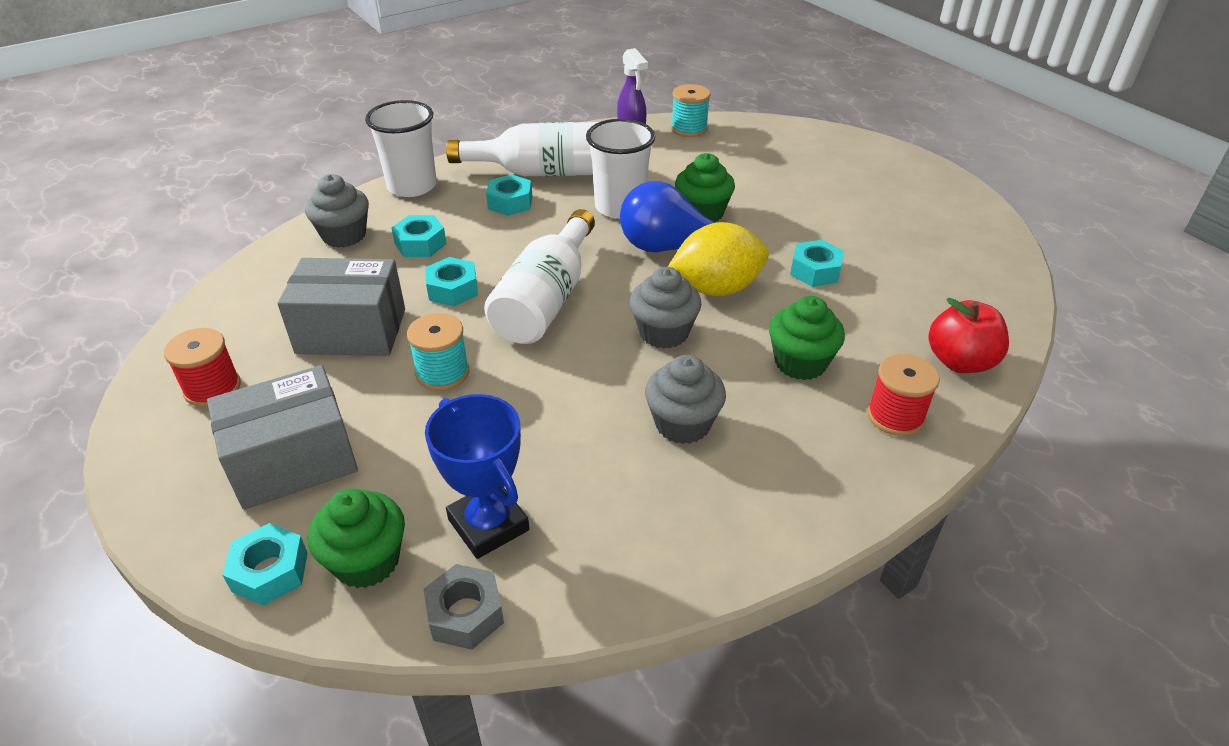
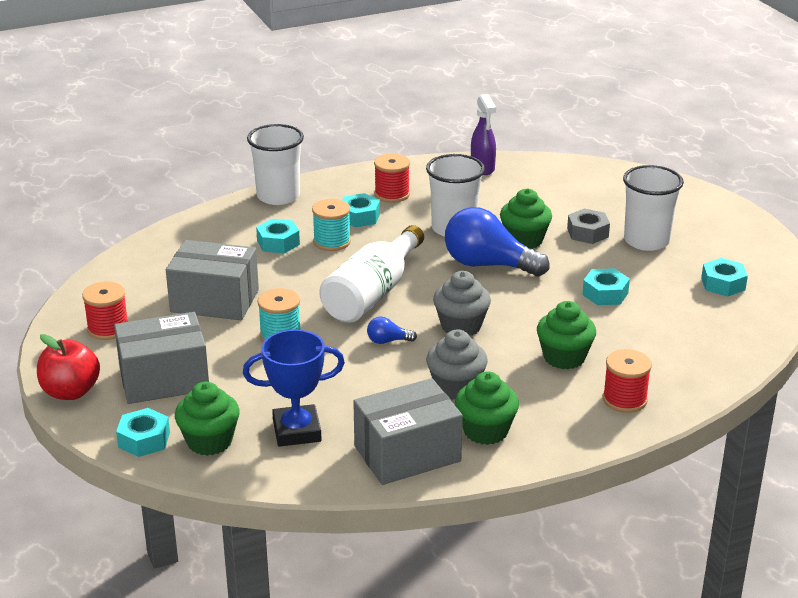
camera: 10 degrees right, 10 degrees down
(344, 235) = (216, 230): grey cupcake -> none
(453, 289) = (299, 279): turquoise nut -> turquoise nut (723, 284)
(465, 614) = (272, 476): grey nut -> grey nut (587, 233)
(488, 525) = (297, 431): blue trophy -> blue trophy turned 75 degrees counterclockwise
(540, 172) = (392, 194): white bottle -> red spool
(580, 364) = (388, 341): none -> blue light bulb
(648, 543) = (407, 453): none -> grey box
(689, 129) = (537, 167): turquoise spool -> turquoise spool (332, 242)
(716, 288) = (515, 299): yellow lemon -> none
(741, 489) = (485, 431): none -> green cupcake
(834, 201) = (646, 241): none -> white cup
(960, 362) = (696, 370): red apple -> red apple (71, 392)

